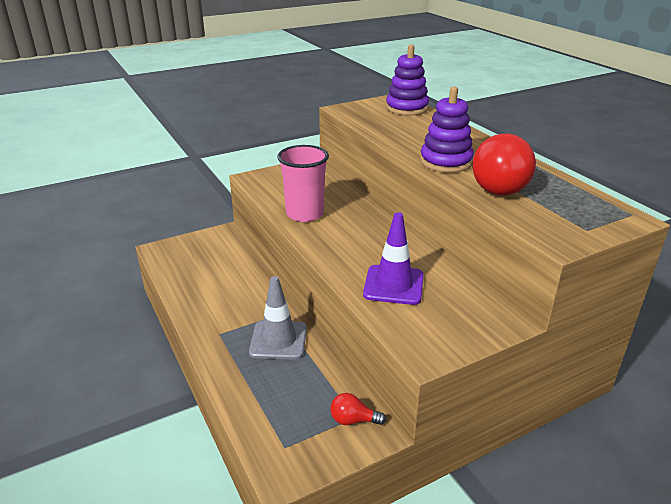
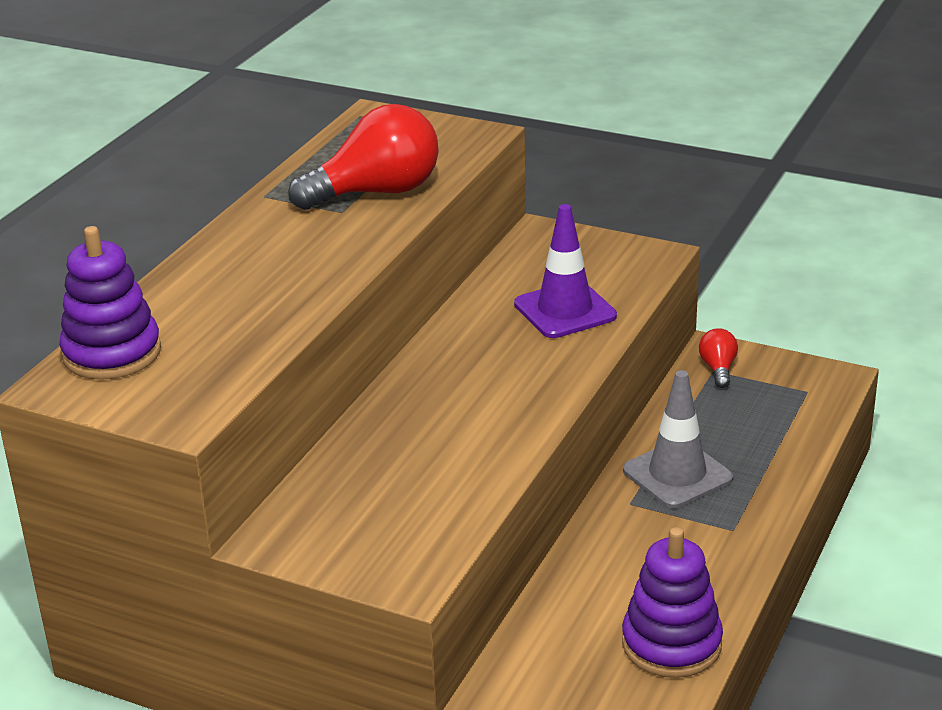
camera: 125 degrees left, 0 degrees up
(305, 214) = (477, 451): pink cup -> none
(353, 420) = (718, 369): red light bulb -> red light bulb turned 150 degrees counterclockwise
(446, 162) = (340, 244): purple stacking toy -> purple stacking toy (671, 644)

